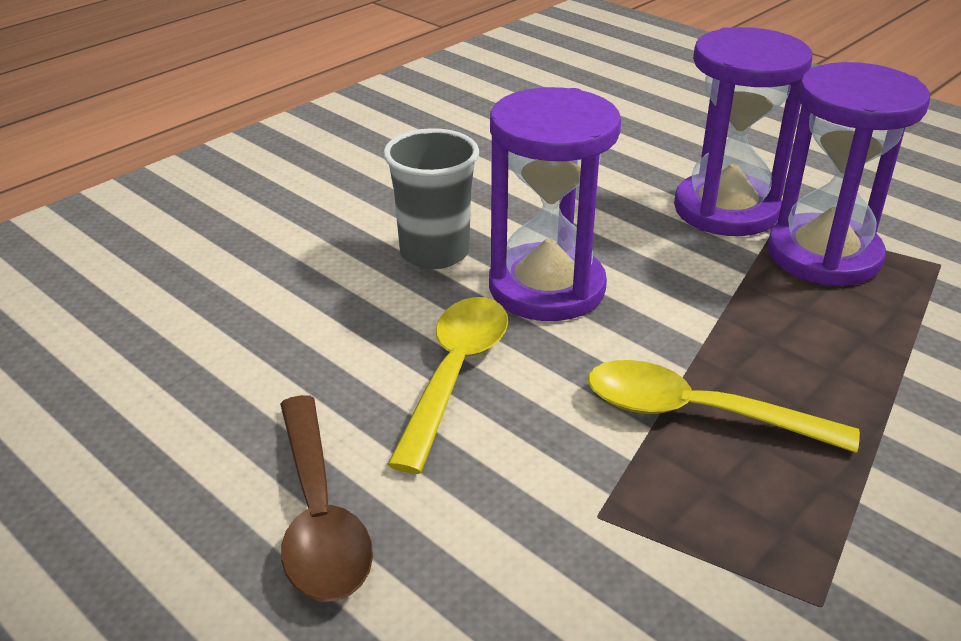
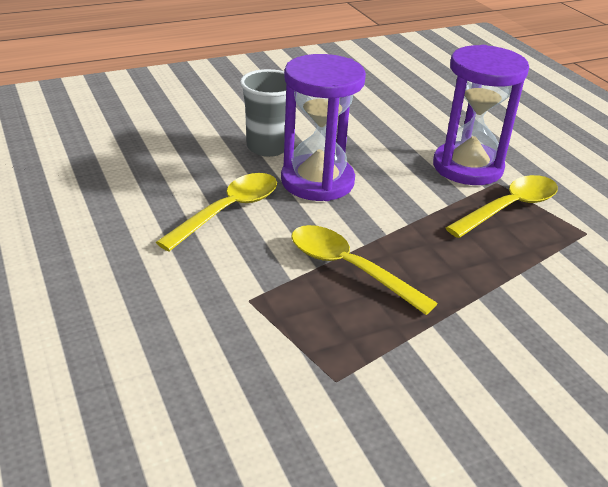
camera: 20 degrees right, 0 degrees up
(319, 515) = (106, 255): brown spoon -> none
(823, 255) = (509, 208): purple hourglass -> yellow spoon

